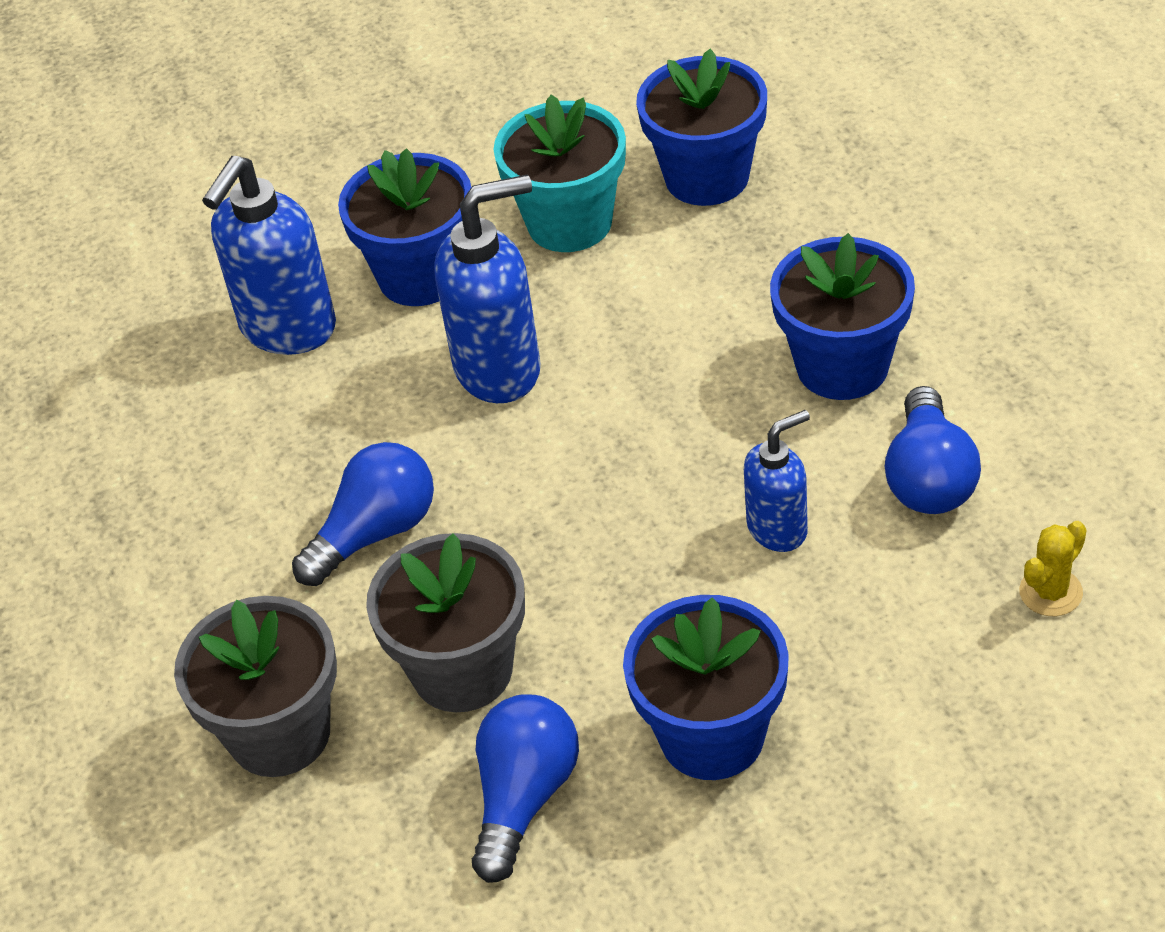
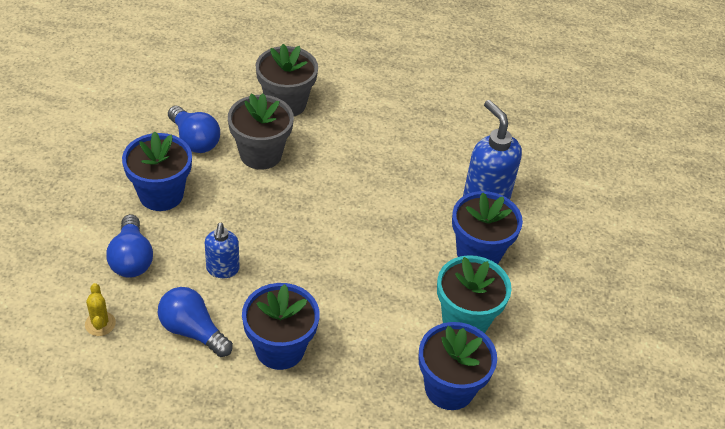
camera: 115 degrees right, 0 degrees up
(375, 533) = (347, 166): blue light bulb -> blue light bulb (131, 259)
(499, 369) = (396, 244): blue soap dispenser -> none

